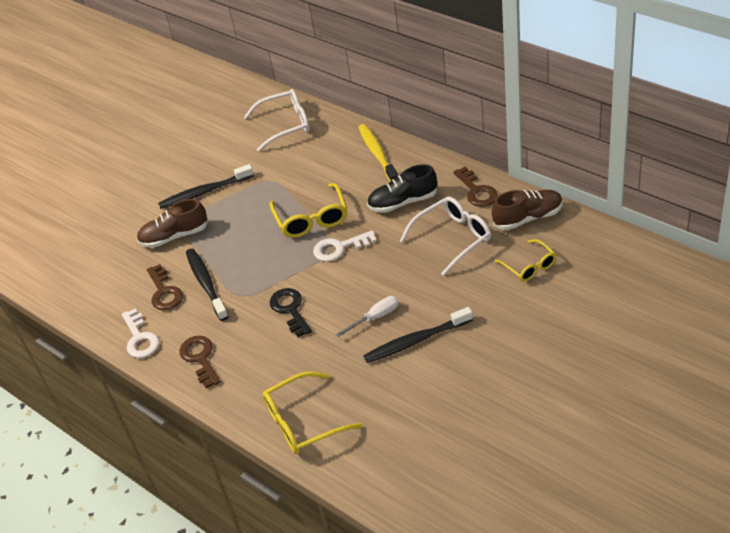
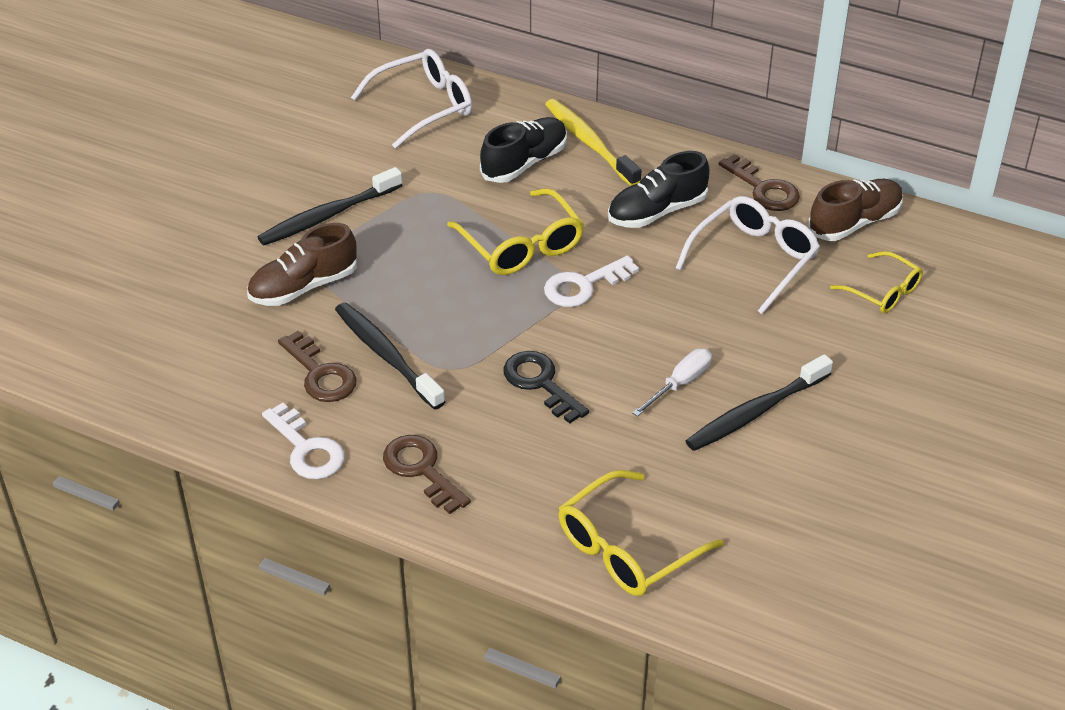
camera: 20 degrees left, 0 degrees up
(332, 165) = (524, 163): none -> black shoe

